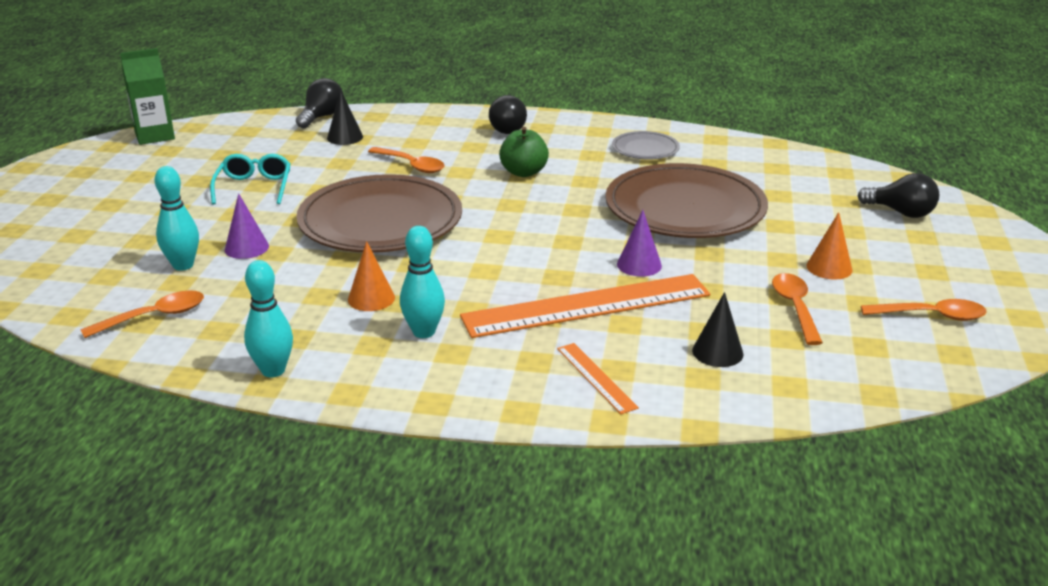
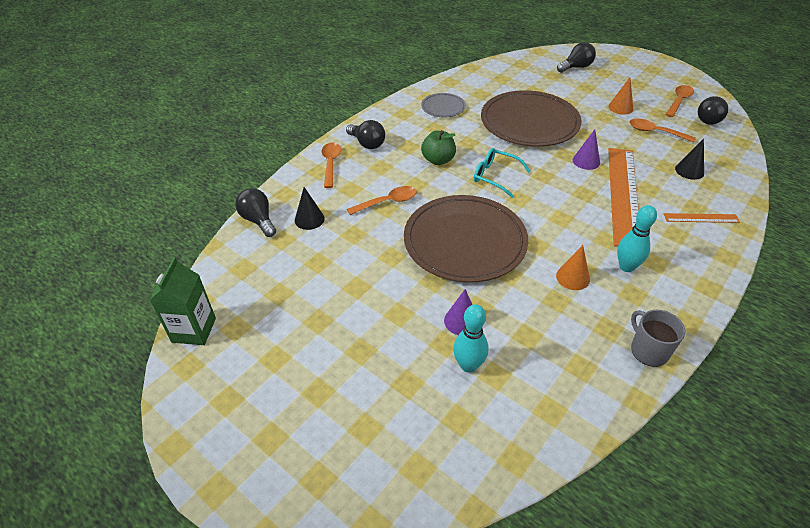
camera: 60 degrees left, 15 degrees up
(154, 317) = (544, 401): orange spoon -> orange spoon (331, 164)
(254, 187) = (359, 291): turquoise glasses -> turquoise glasses (496, 177)
(273, 370) = (648, 350): turquoise bowling pin -> grey mug
(912, 354) = (710, 119): none -> black light bulb

